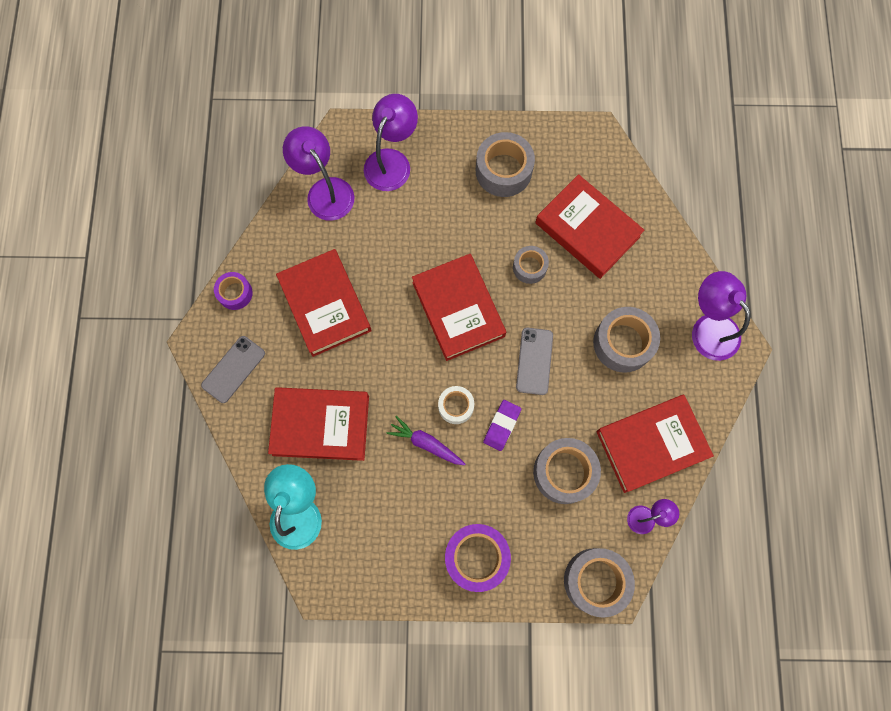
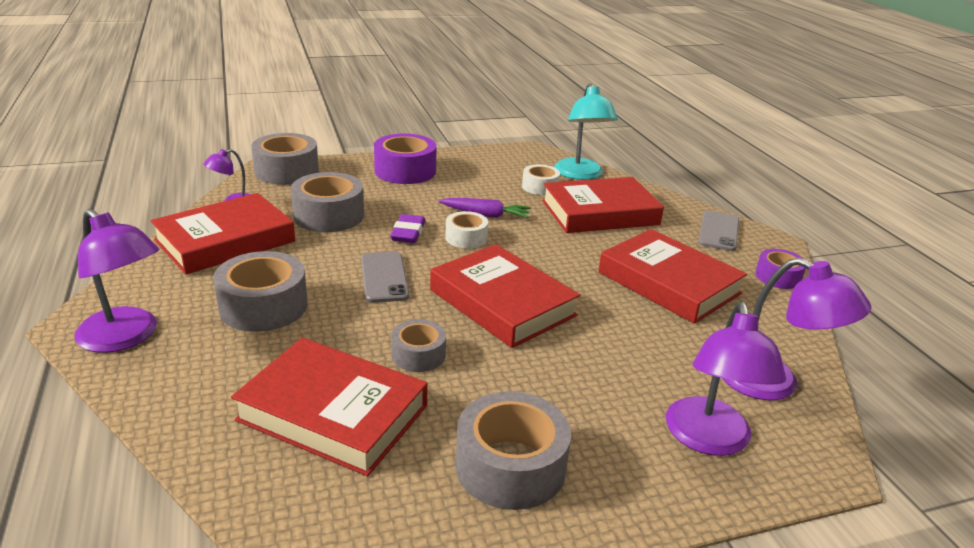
camera: 160 degrees right, 45 degrees down
(353, 490) = (540, 187): none -> white tape

